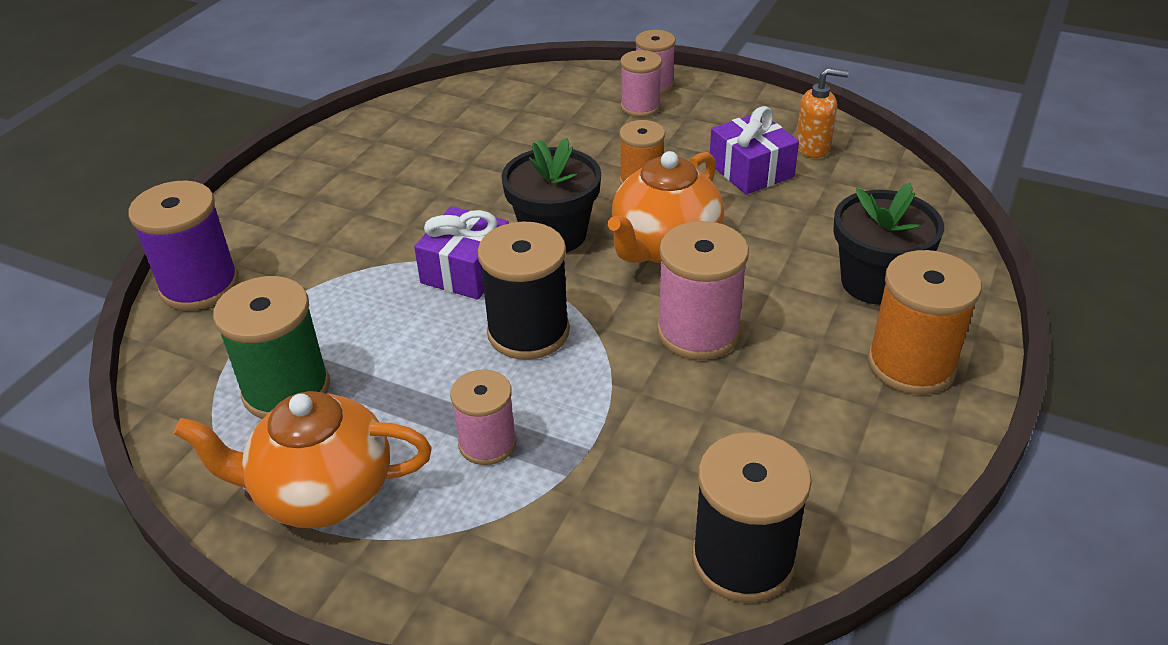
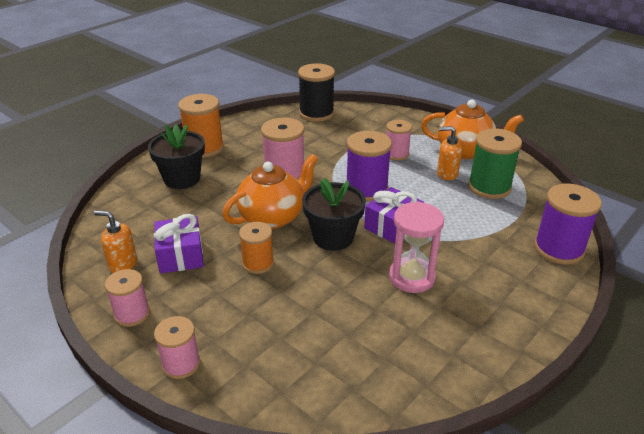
camera: 165 degrees left, 5 degrees down
(372, 407) = (447, 174): none -> orange soap dispenser
(428, 204) = (411, 277): none -> pink hourglass
(528, 332) = (366, 189): black spool -> purple spool
(640, 107) = (212, 338): pink spool -> pink spool (132, 314)

